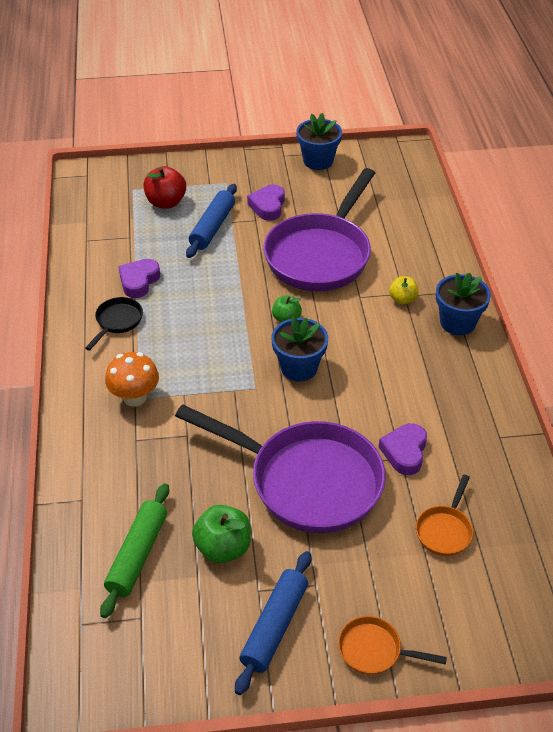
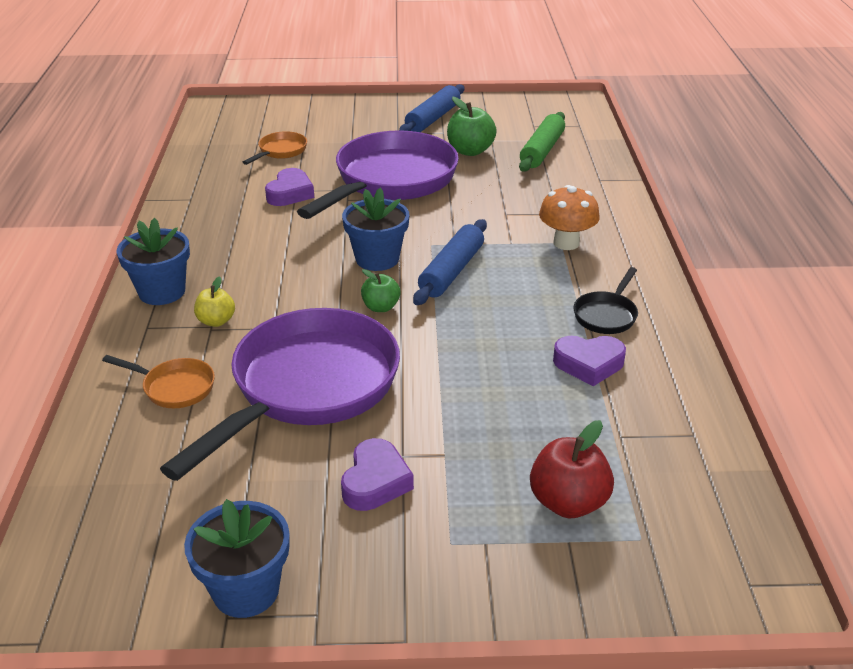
camera: 175 degrees left, 10 degrees down
(139, 281) = (589, 364): purple heart -> purple heart turned 60 degrees clockwise
(212, 227) = (478, 445): blue rolling pin -> blue rolling pin (451, 271)
(307, 481) = (390, 181): purple pan -> purple pan turned 90 degrees clockwise
(374, 650) = (363, 108): orange pan -> orange pan (174, 387)

